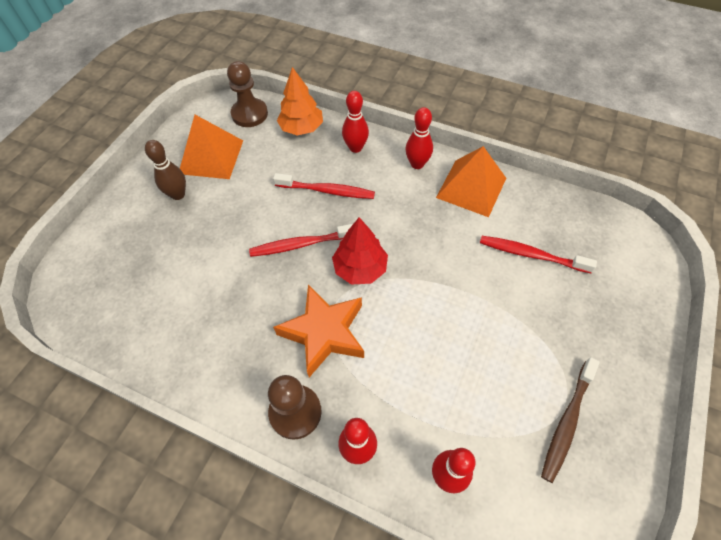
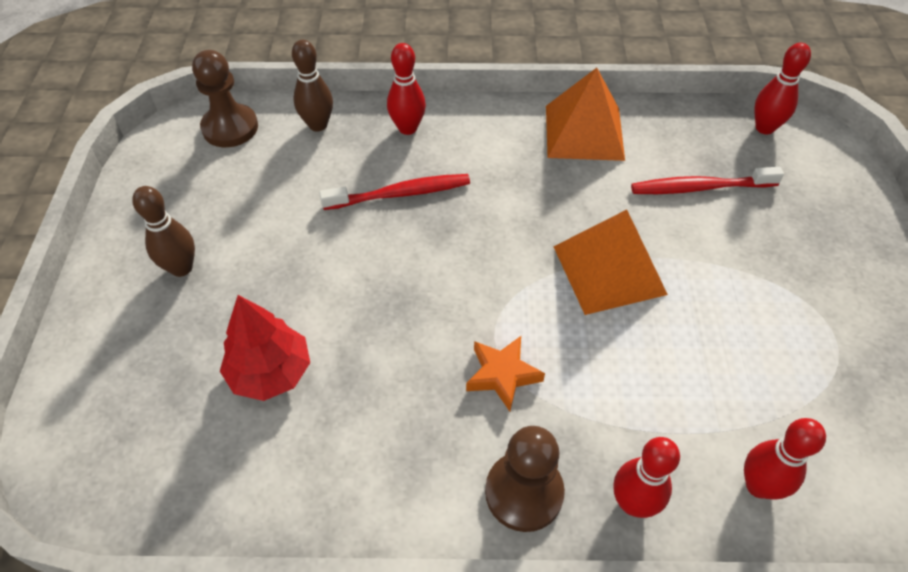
camera: 25 degrees left, 5 degrees down
(211, 156) = (204, 201): orange pyramid -> orange pyramid (609, 270)
(301, 244) = (404, 274): red toothbrush -> none
(302, 128) = (318, 125): orange tree -> brown bowling pin
(324, 333) = (502, 375): orange star -> orange star, size x0.58
(360, 268) = (502, 276): red tree -> red tree (270, 372)
(417, 164) = (500, 124): red bowling pin -> red bowling pin (764, 128)
(567, 422) = (852, 363): brown toothbrush -> none

